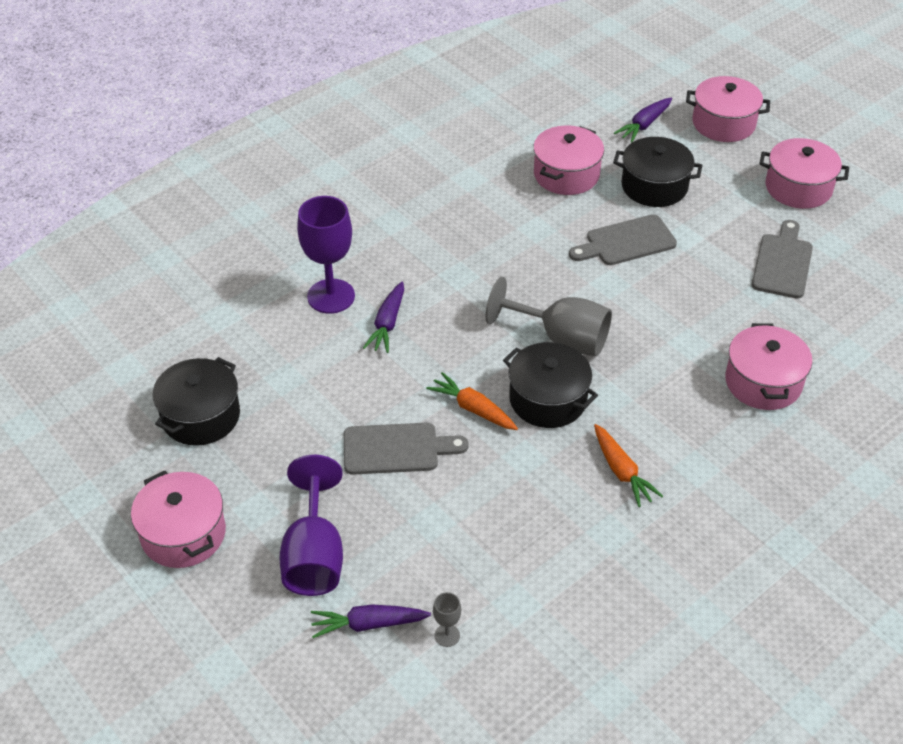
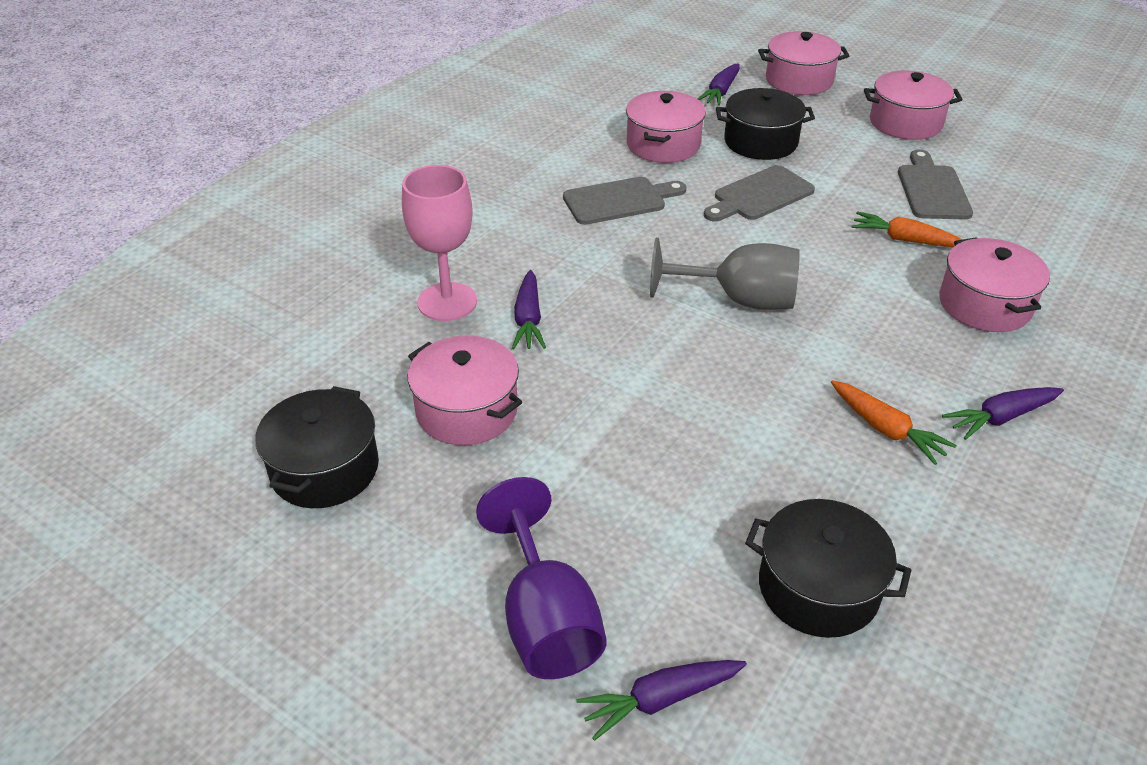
camera: 15 degrees left, 5 degrees down
(183, 534) = (347, 631): pink pot -> pink pot (467, 410)
(331, 296) = (447, 302): purple goblet -> pink goblet
(396, 449) = (600, 458): grey cutting board -> grey cutting board (619, 201)
(447, 635) = (775, 688): grey goblet -> none
(473, 409) = (673, 393): orange carrot -> orange carrot (904, 239)
(548, 399) = (757, 366): black pot -> black pot (818, 588)
(717, 481) = (1000, 418): none -> purple carrot

